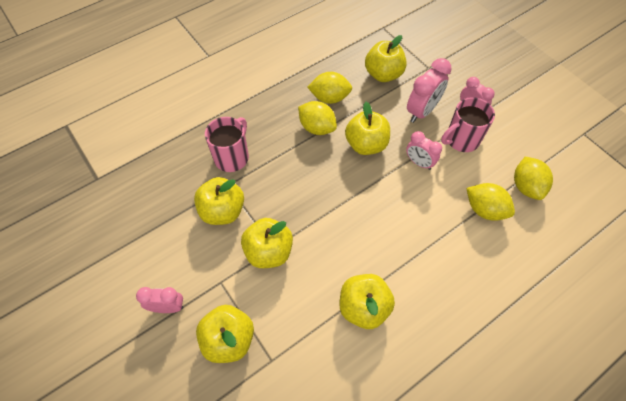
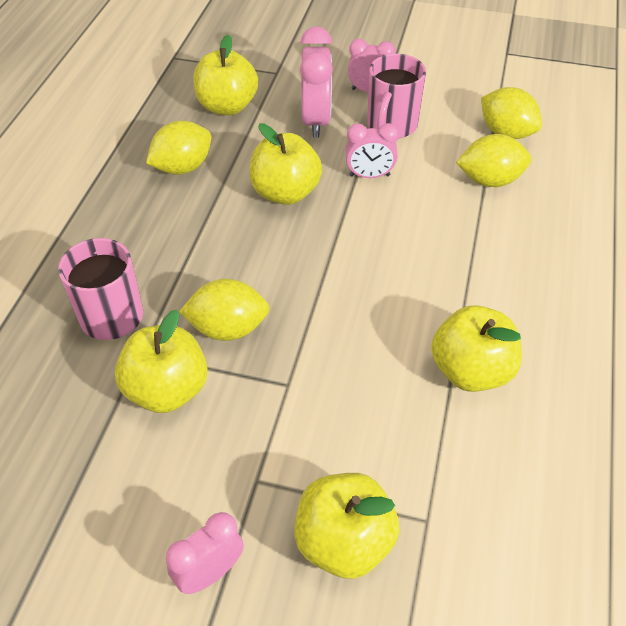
camera: 40 degrees left, 10 degrees down
(269, 252) = (286, 394): yellow apple -> none
(317, 128) = (201, 210): yellow lemon -> yellow lemon (228, 328)

